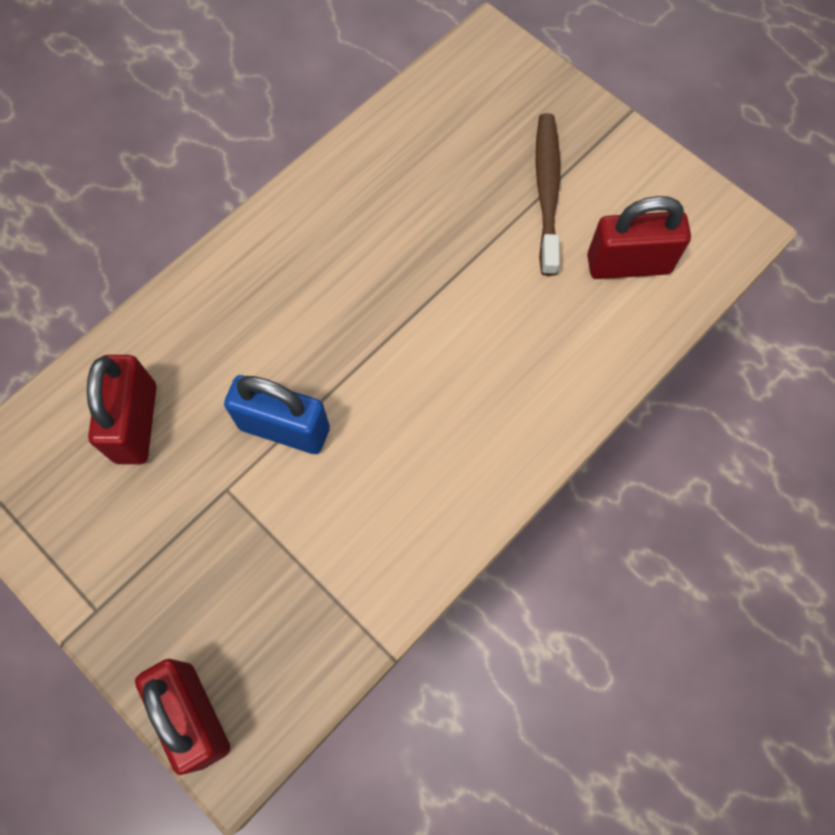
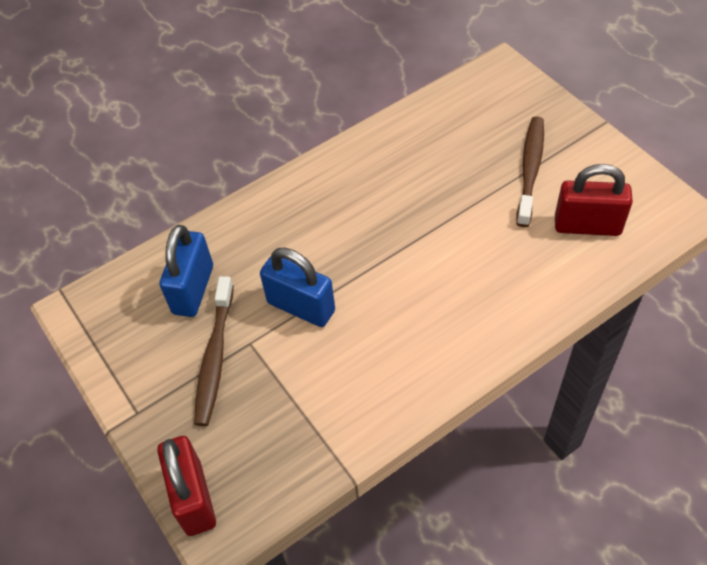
camera: 15 degrees right, 15 degrees down
(136, 423) = (193, 290): red padlock -> blue padlock
(184, 516) = (215, 357): none -> brown toothbrush

